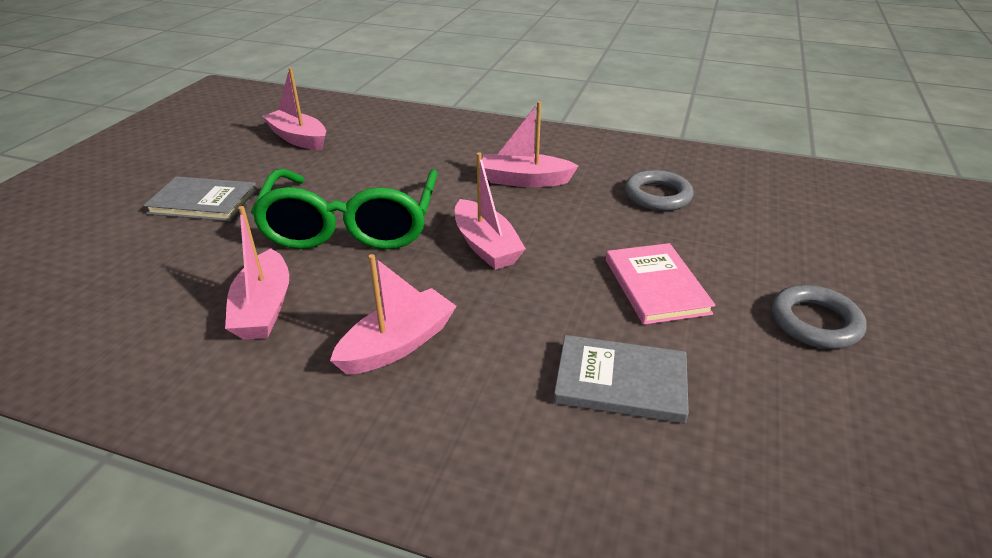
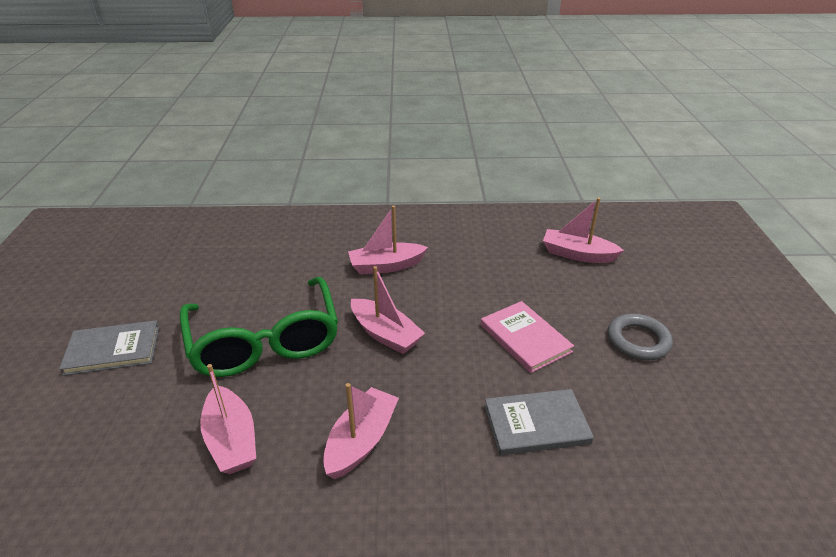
camera: 20 degrees left, 0 degrees up
(298, 138) = (167, 264): pink boat -> pink boat (577, 254)
(657, 196) = (492, 259): grey ring -> none

